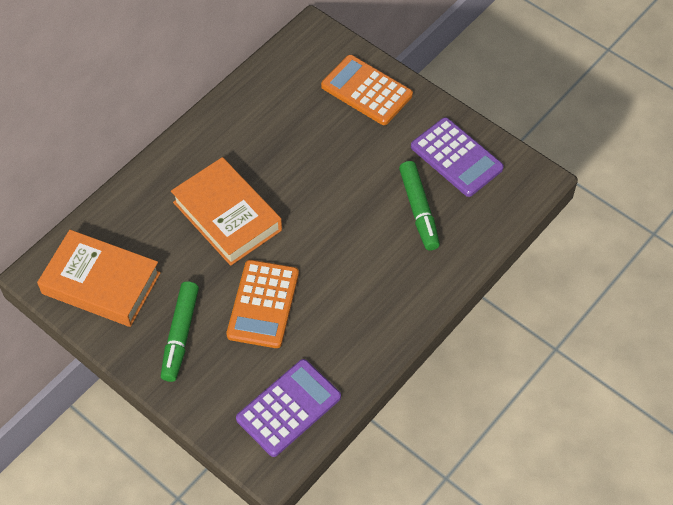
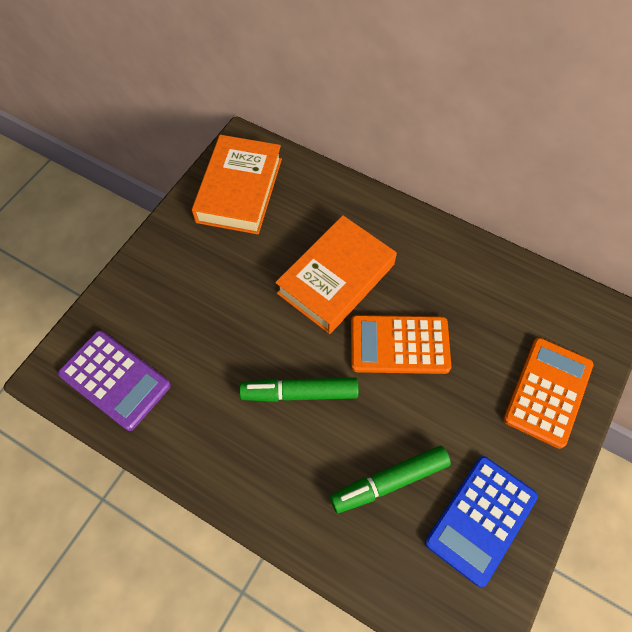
camera: 80 degrees right, 5 degrees up
(180, 335) = (190, 265): green marker -> green marker (299, 393)
(263, 304) = (235, 333): orange calculator -> orange calculator (399, 345)
(456, 157) = (481, 519): purple calculator -> blue calculator

